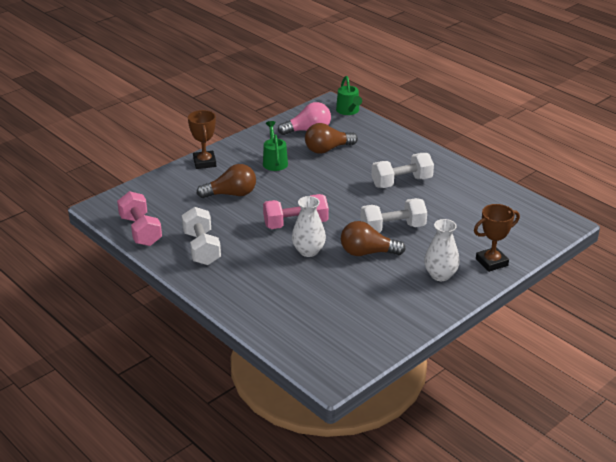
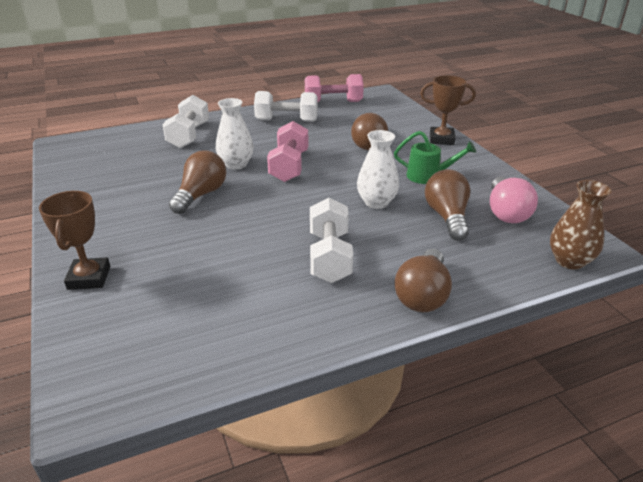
camera: 110 degrees right, 0 degrees up
(348, 111) = (569, 261): green watering can -> brown vase
(392, 228) = (230, 222): white dumbbell -> white dumbbell (189, 135)
(413, 149) = (422, 295): none -> brown light bulb
(440, 275) = (113, 230): white vase -> white vase (376, 202)

